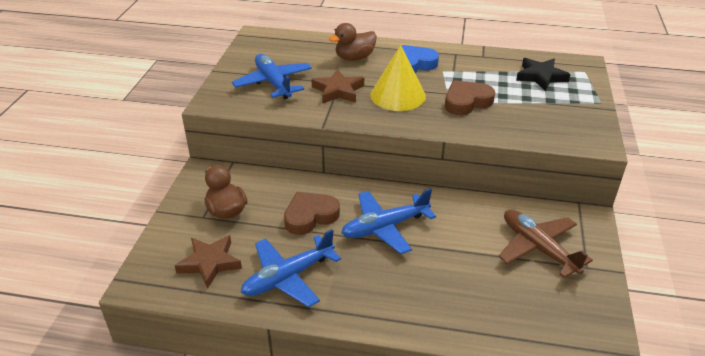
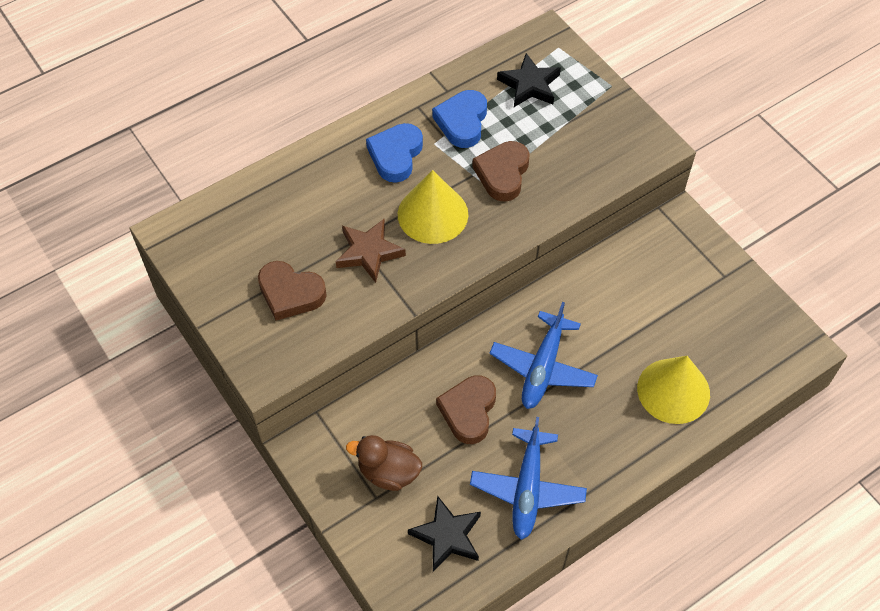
camera: 45 degrees left, 20 degrees up
(209, 263) = (447, 536): brown star -> black star
(273, 83) = (290, 293): blue plane -> brown heart
(354, 58) = (326, 189): brown duck -> none
(460, 301) = (673, 390): none -> yellow cone
(473, 71) = (462, 122): none -> blue heart
(538, 248) = (675, 286): brown plane -> none

